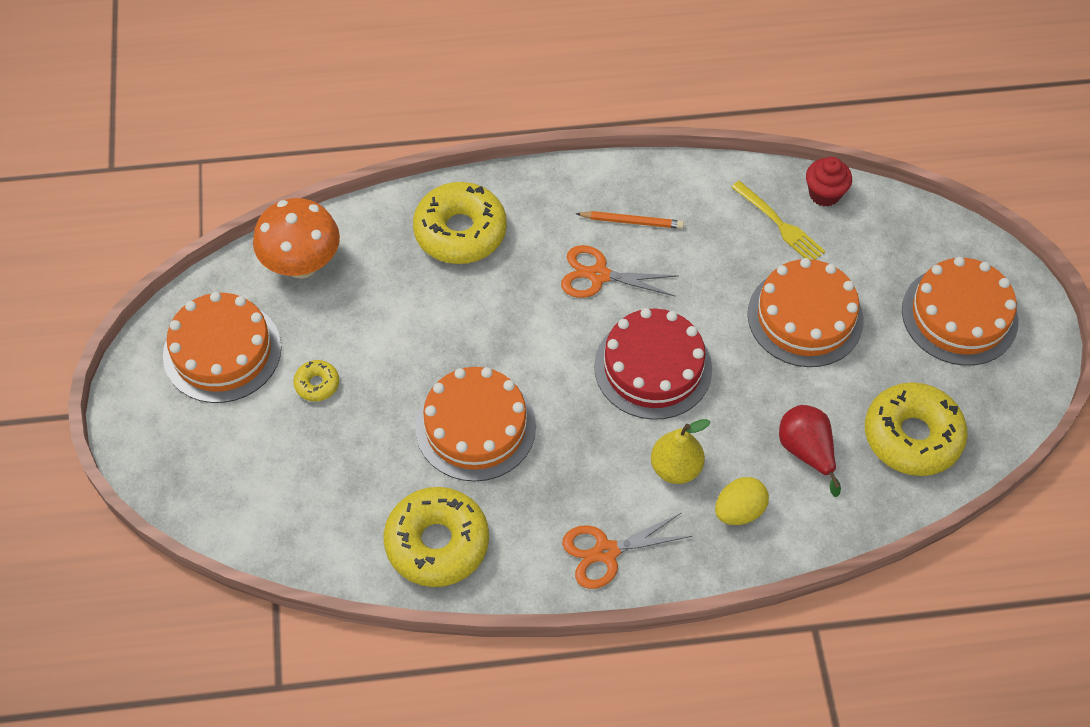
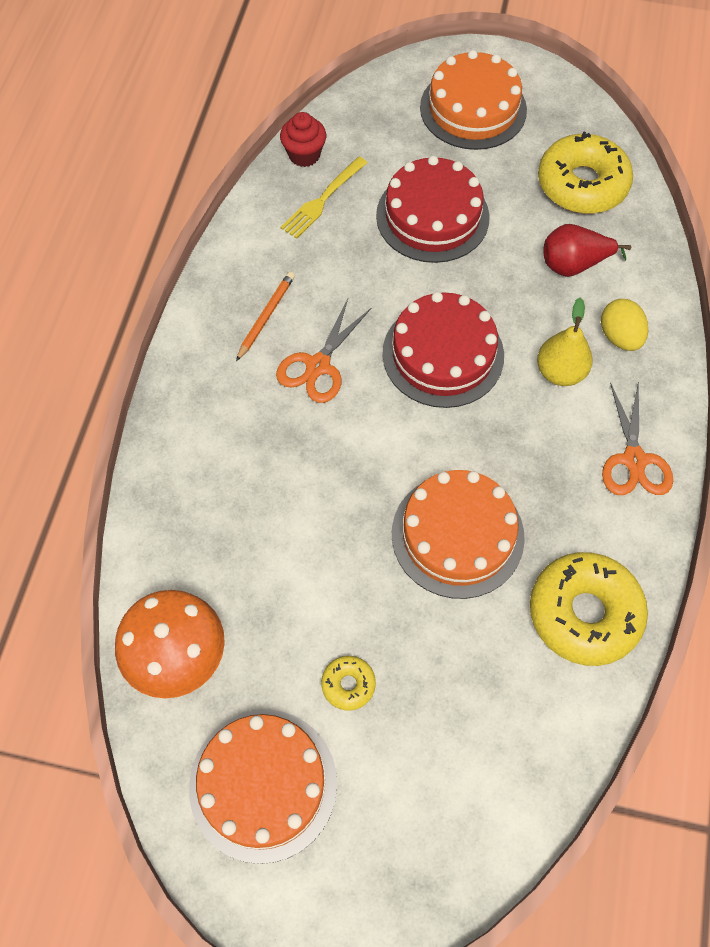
camera: 70 degrees left, 5 degrees up
(460, 232) = (207, 477): yellow donut -> none
(779, 224) = (323, 200): yellow fork -> yellow fork turned 150 degrees clockwise
(805, 317) = (432, 216): orange cake -> red cake

